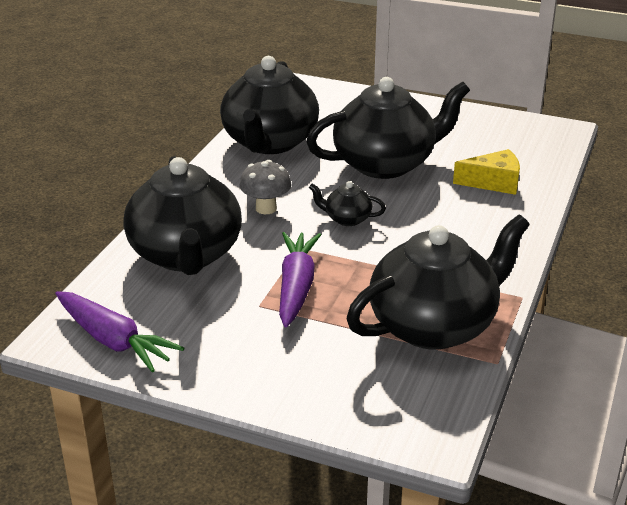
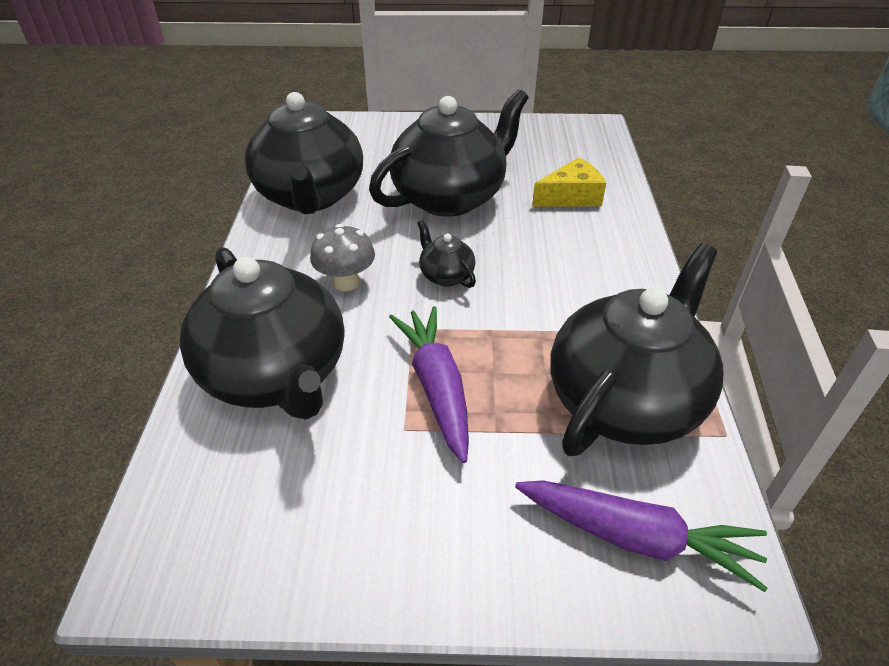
camera: 20 degrees left, 10 degrees up
(114, 341) = (229, 552): purple carrot -> purple carrot (637, 537)
(347, 219) = (446, 275): black teapot -> black teapot turned 60 degrees clockwise

